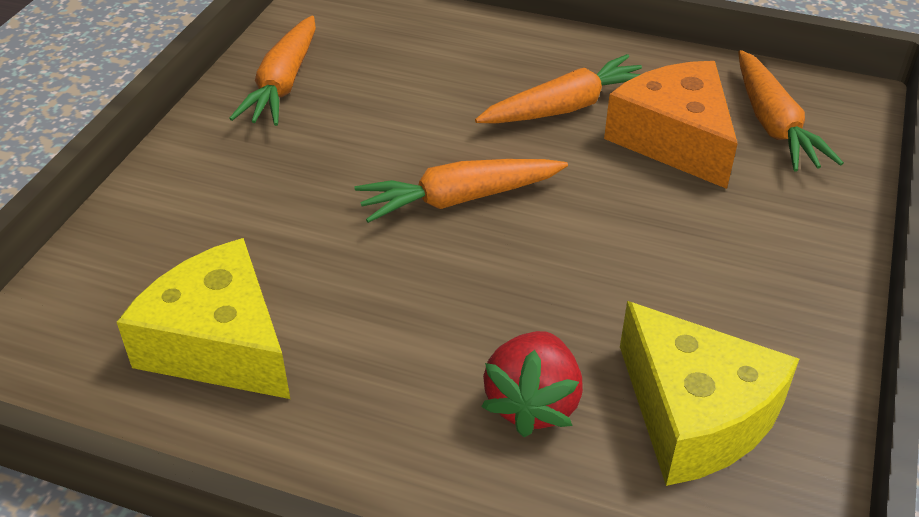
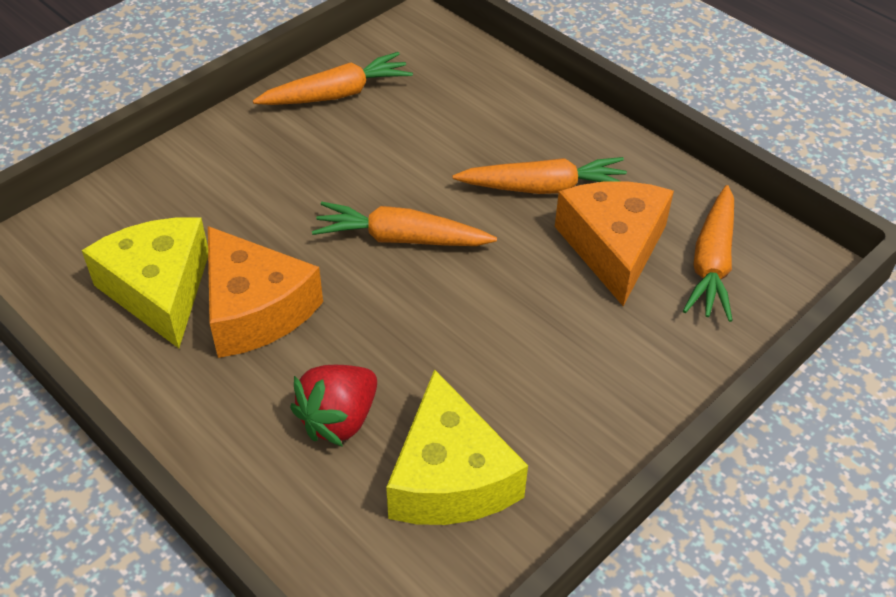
camera: 25 degrees right, 5 degrees up
(283, 84) = (336, 94): orange carrot -> orange carrot turned 150 degrees counterclockwise
(351, 324) = (255, 309): none -> orange cheese

